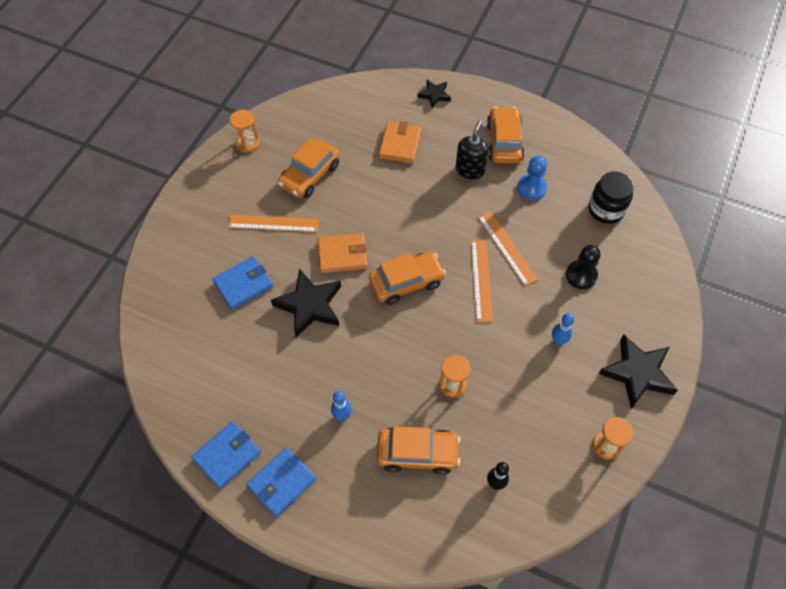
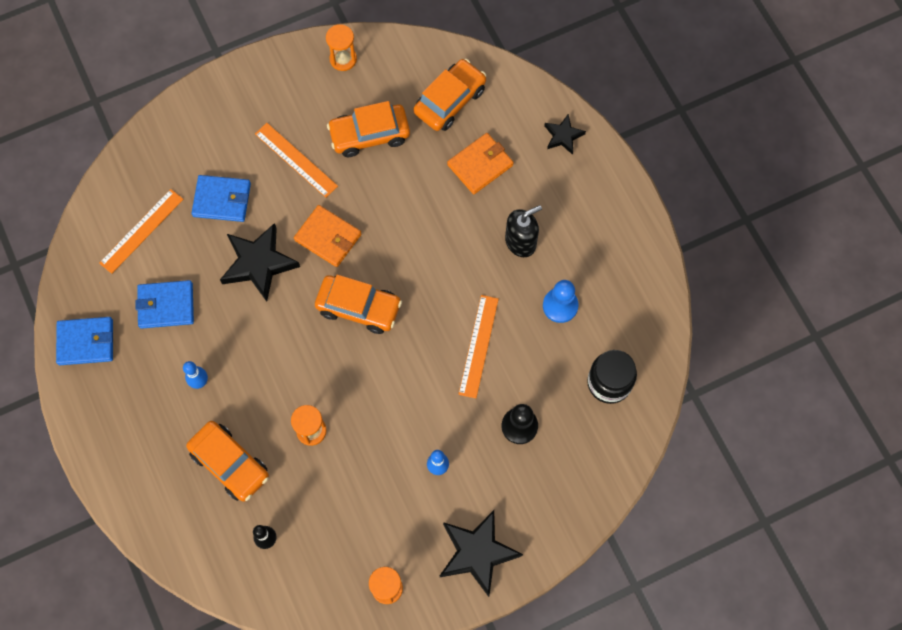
camera: 40 degrees right, 10 degrees up
(281, 482) = (107, 399): blue wallet -> blue wallet (166, 305)
(481, 280) = (426, 358): orange ruler -> orange ruler (141, 231)
(504, 142) = (582, 238): orange car -> orange car (450, 101)

